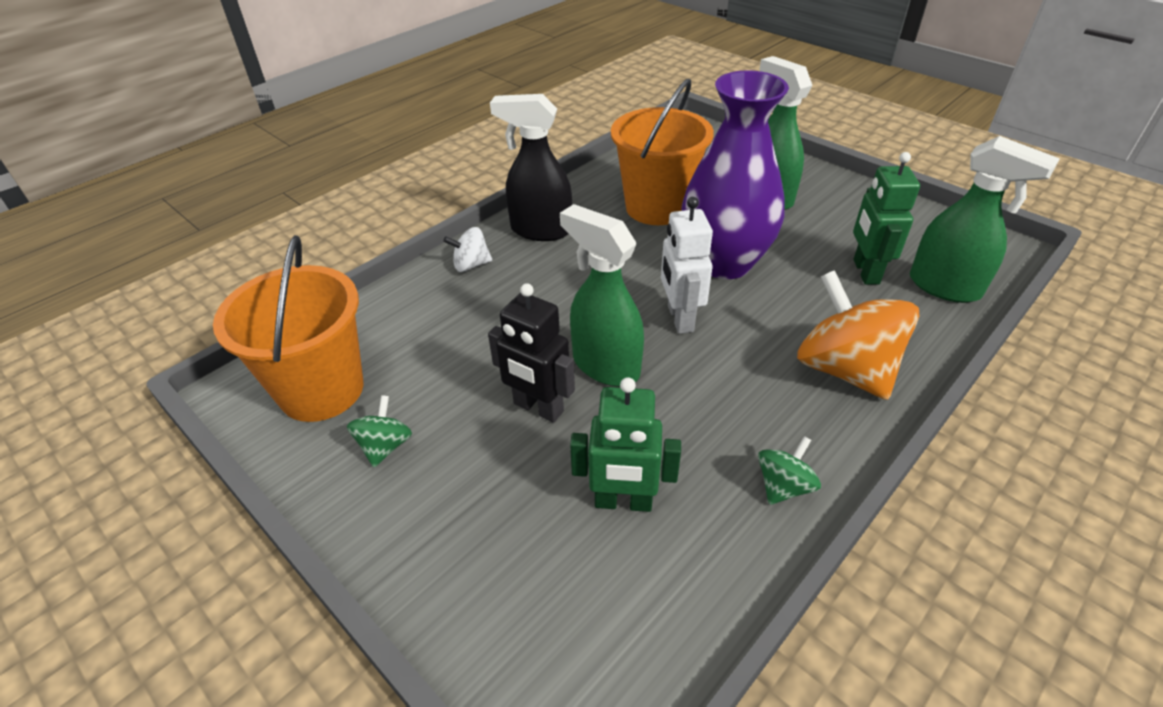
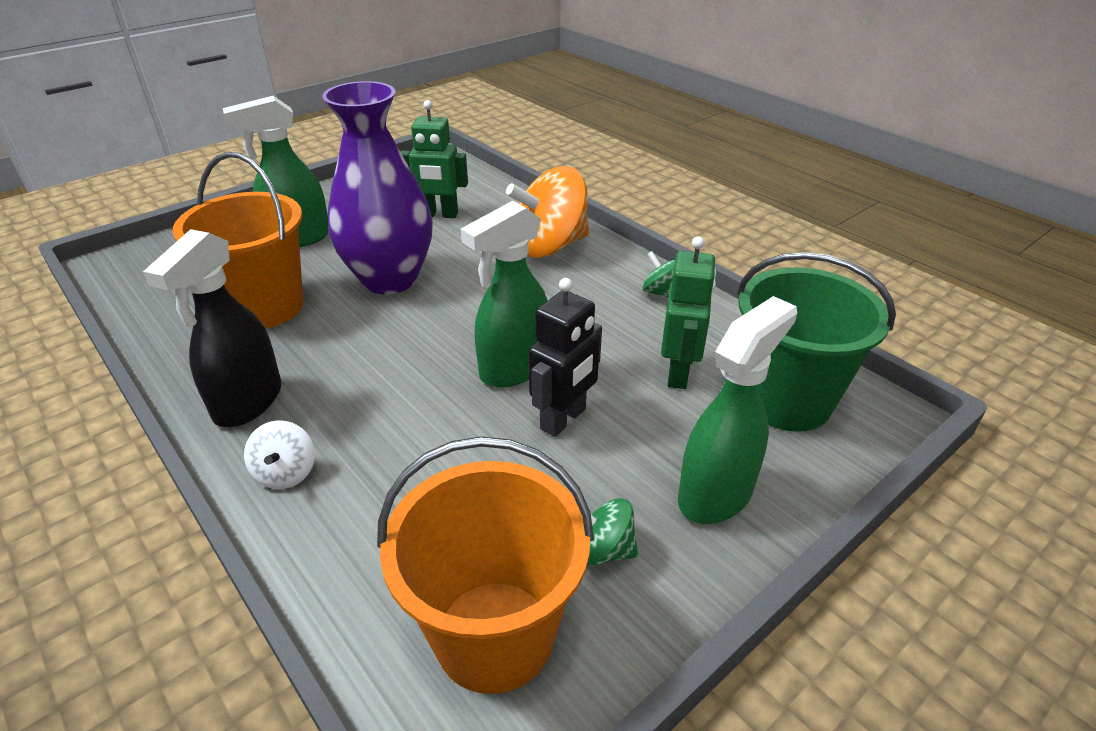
camera: 85 degrees left, 5 degrees down
(589, 616) = (786, 400): none -> green bucket
(679, 318) = (461, 316): white robot -> none
(945, 287) = (473, 189): green spray bottle -> green spray bottle (716, 494)

